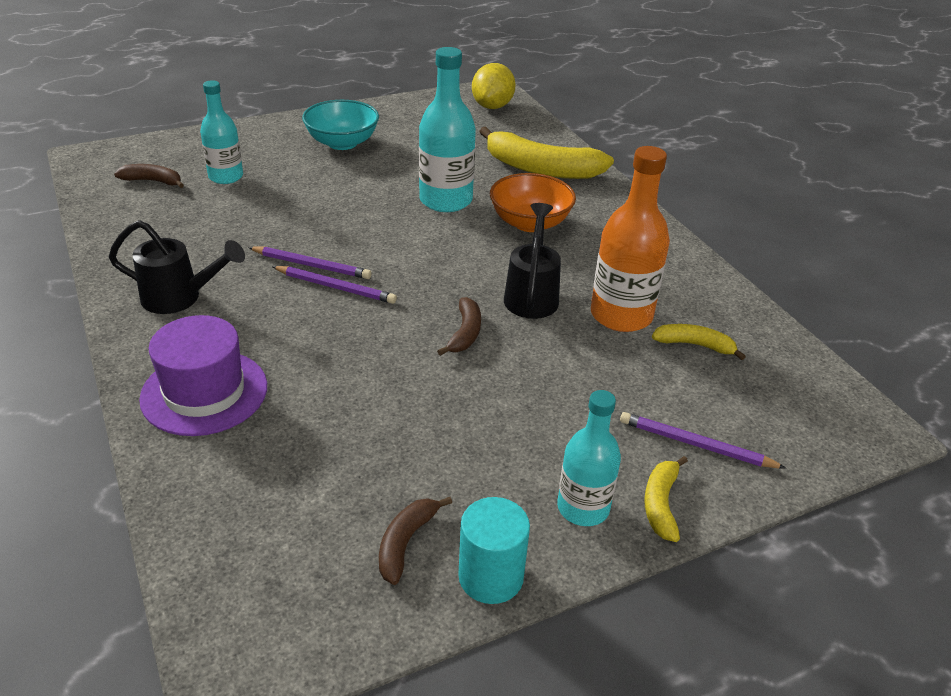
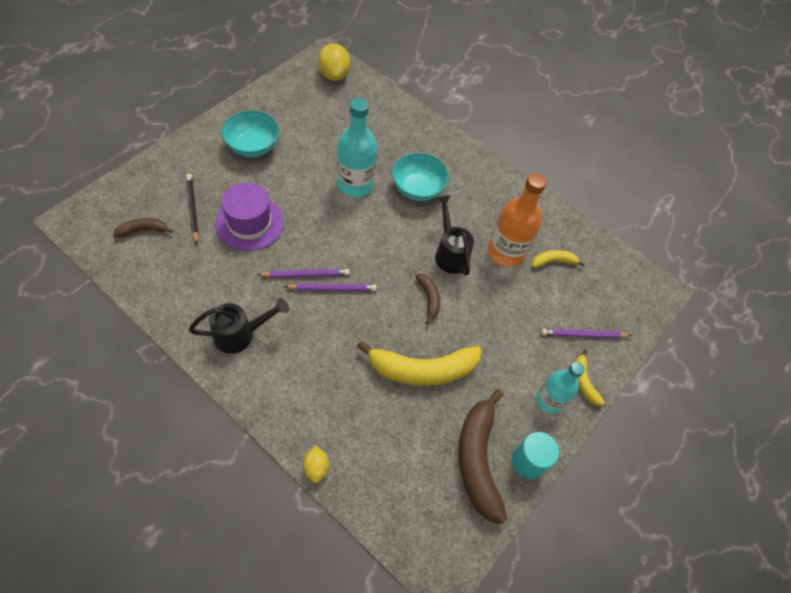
camera: 30 degrees left, 20 degrees up
(155, 465) = (316, 467): none -> yellow lemon
(204, 392) = (308, 404): purple hat -> purple hat (249, 223)
(226, 177) = (193, 208): turquoise bottle -> black pencil
(405, 542) = (478, 459): brown banana -> brown banana, size x2.04
(530, 223) = (417, 188): orange bowl -> turquoise bowl
(541, 169) = (398, 133): yellow banana -> yellow banana (422, 370)

